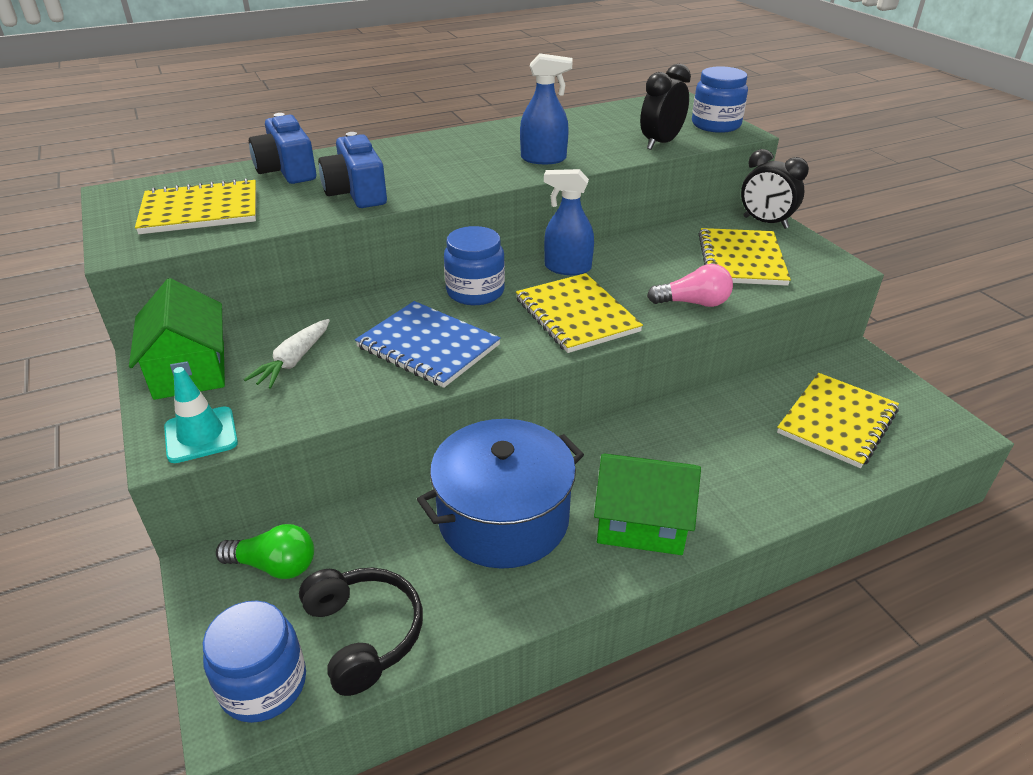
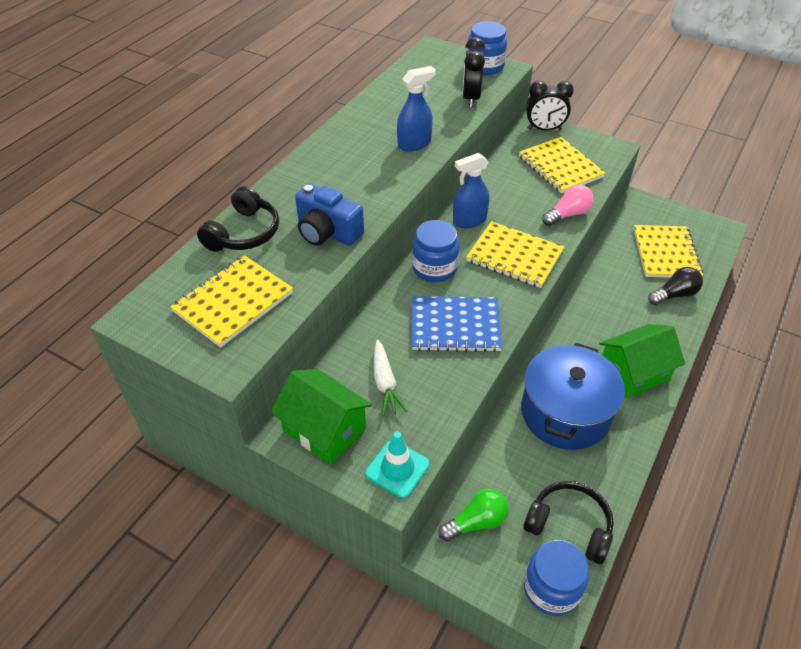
camera: 35 degrees left, 10 degrees up
(287, 170) = (244, 233): blue camera -> black headphones
(799, 469) = (674, 295): none -> black light bulb

